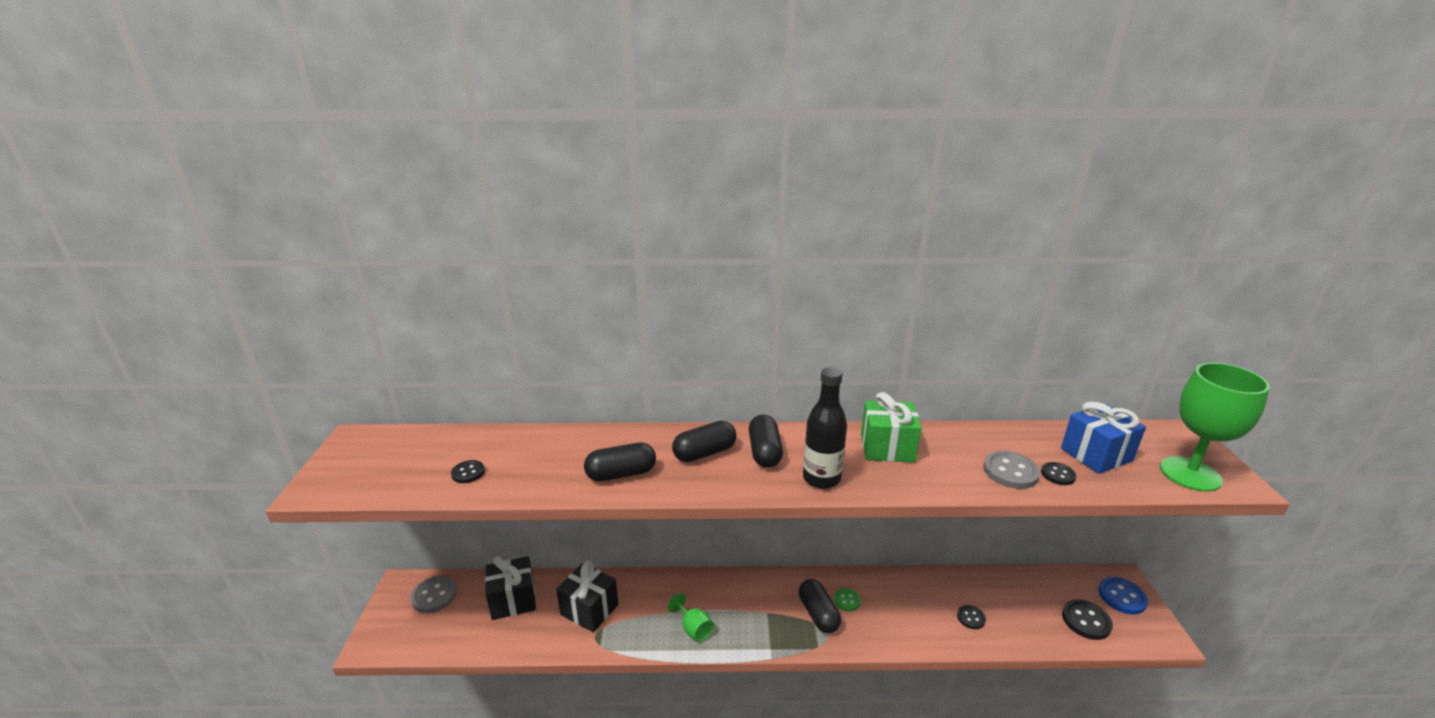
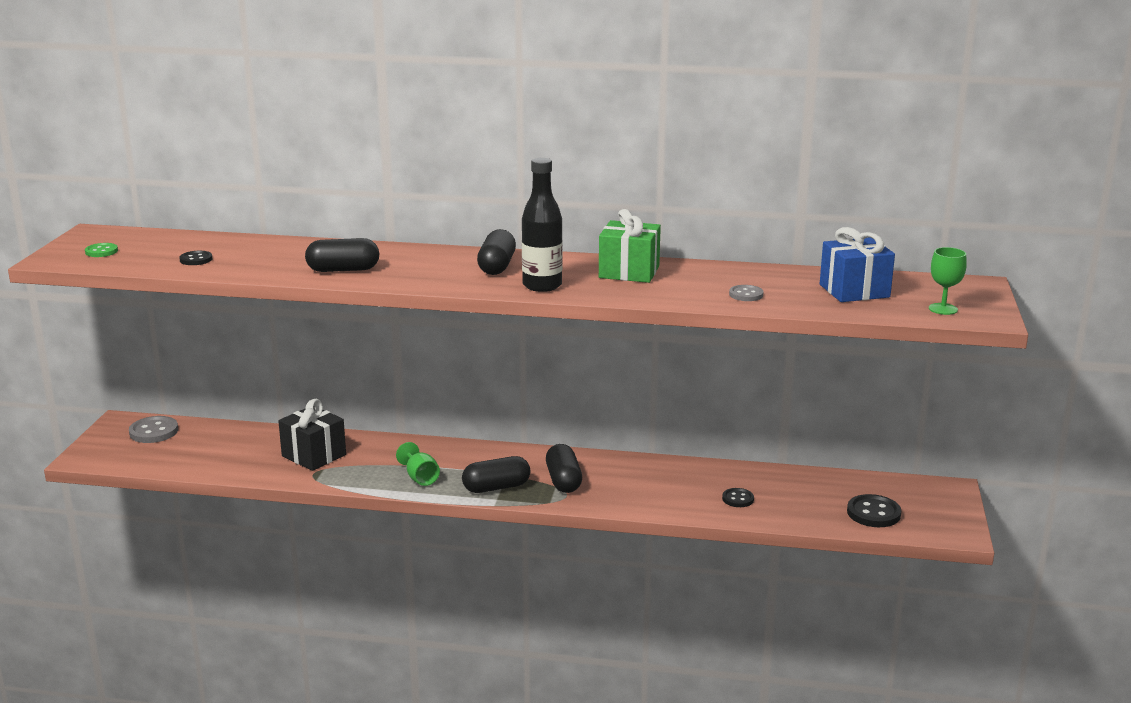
camera: 10 degrees right, 5 degrees down
(513, 600) = (235, 442): black gift -> none
(704, 453) = (434, 263): black capsule -> black capsule (496, 487)
(847, 600) = (602, 474): green button -> green button (101, 251)
(1010, 471) = (746, 295): grey button -> grey button, size x0.61
(1058, 475) = (795, 300): black button -> none
(1122, 597) = (934, 501): blue button -> none
(1190, 474) = (943, 309): green goblet -> green goblet, size x0.49

